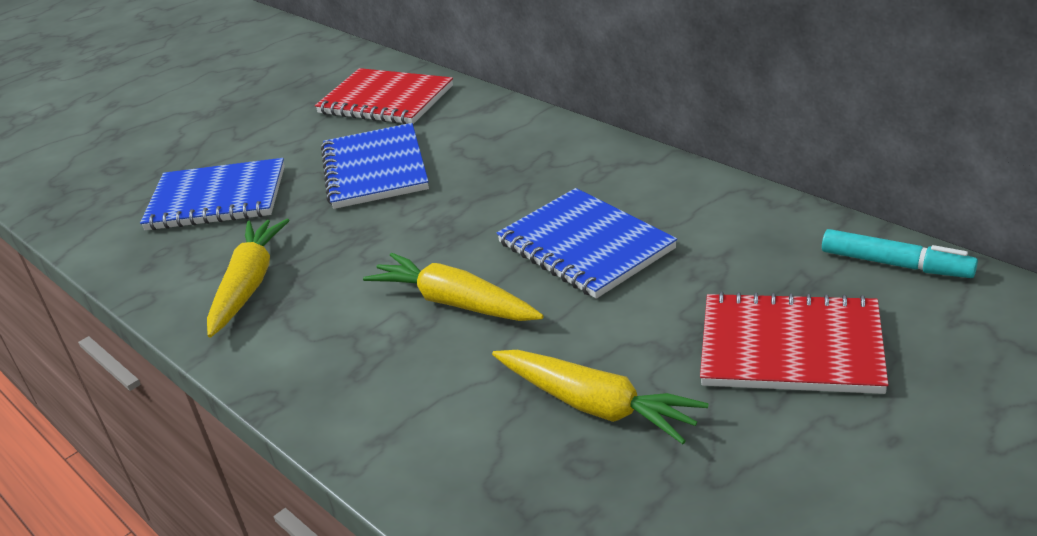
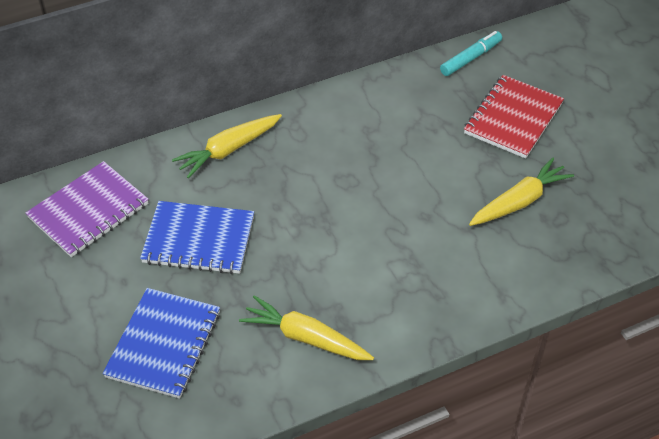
camera: 75 degrees left, 15 degrees up
(385, 100) = (89, 211): red notebook -> purple notebook
(455, 303) = (396, 234): yellow carrot -> yellow carrot (228, 150)
(585, 246) = (376, 162): blue notebook -> none

